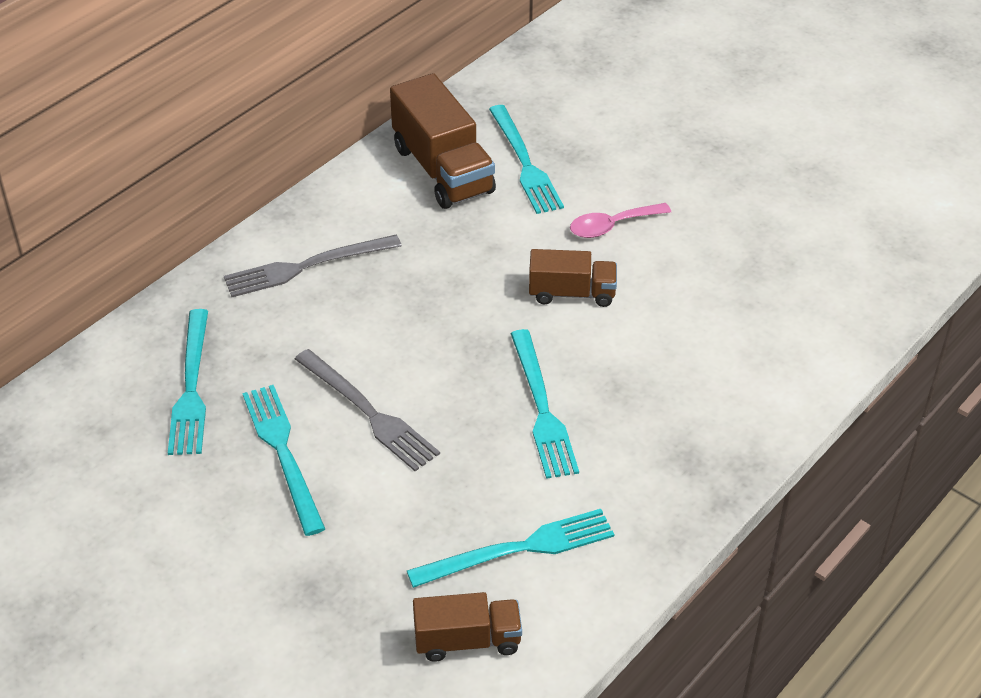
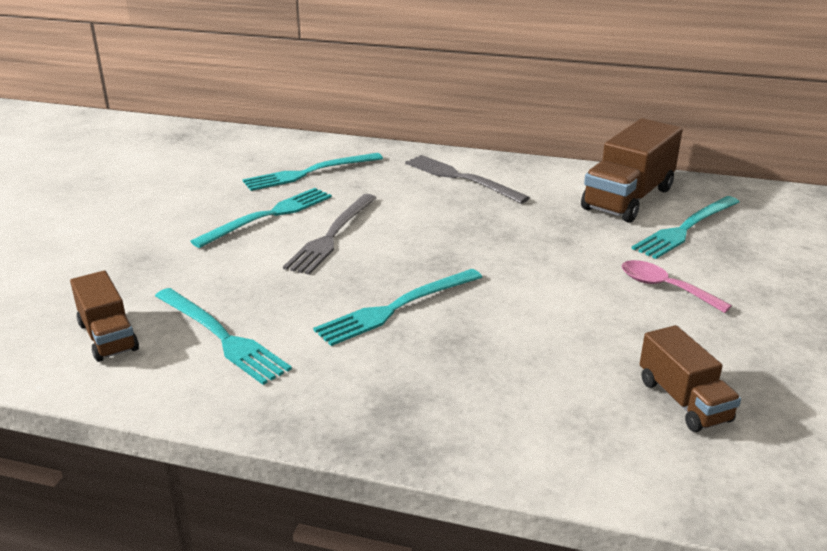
camera: 65 degrees right, 15 degrees down
(572, 293) = (553, 288): brown truck -> brown truck (683, 400)

